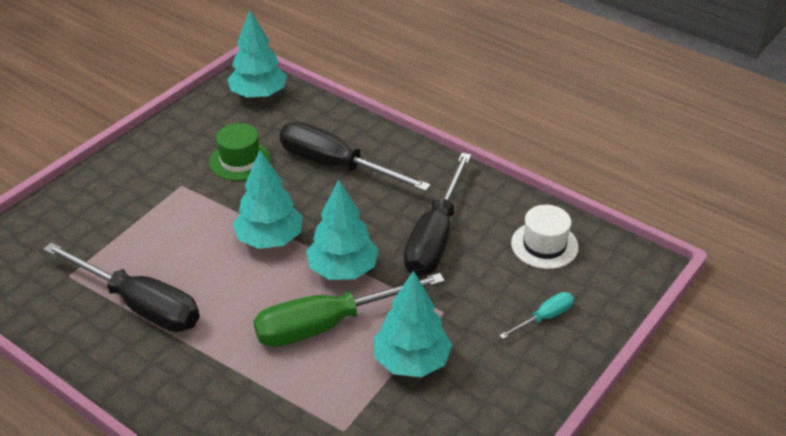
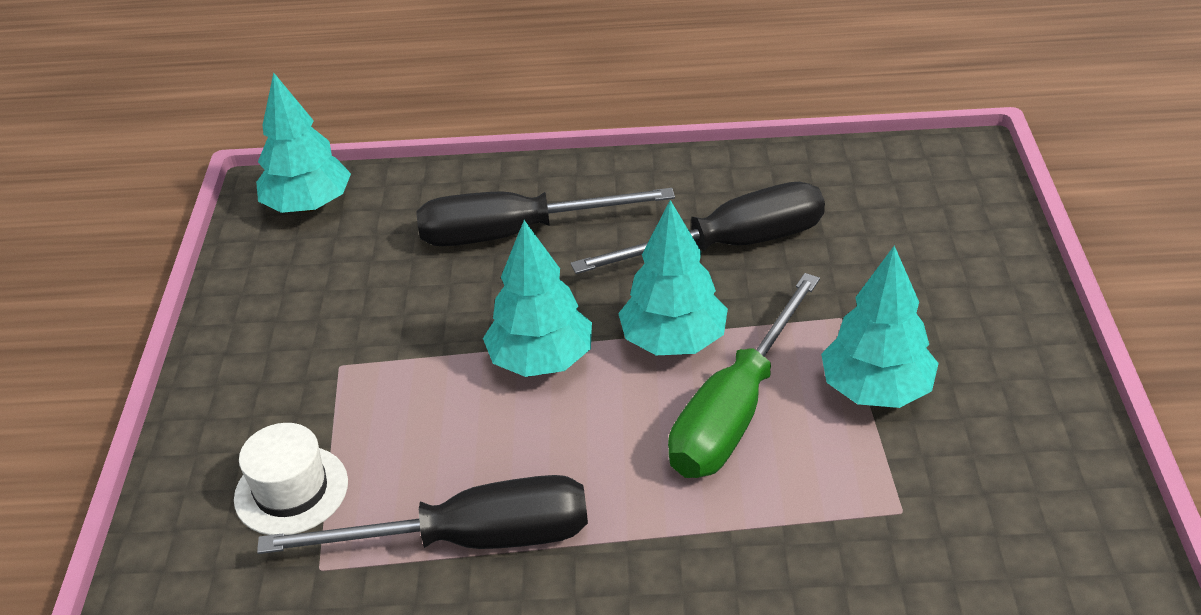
camera: 35 degrees left, 0 degrees up
(240, 161) = (383, 293): green hat -> none
(435, 236) = (730, 245): black screwdriver -> black screwdriver turned 90 degrees counterclockwise
(544, 245) = (853, 189): white hat -> white hat (291, 490)
(544, 318) = (947, 260): turquoise screwdriver -> none

